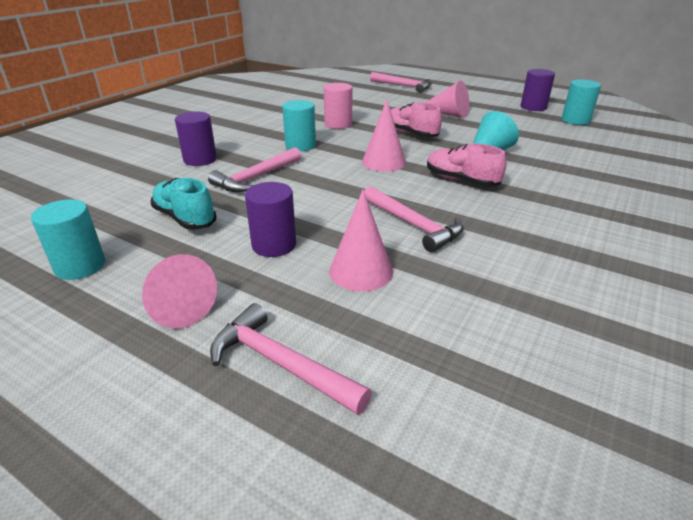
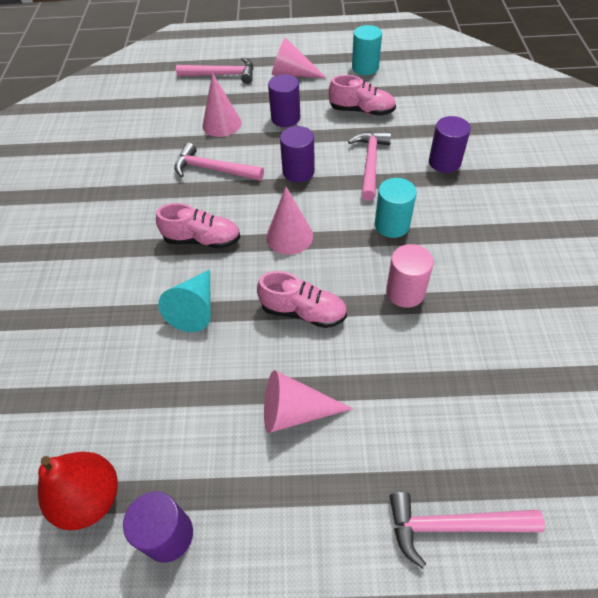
camera: 150 degrees right, 20 degrees up
(185, 218) = (361, 111): turquoise shoe -> pink shoe
(326, 194) = (298, 171): none -> purple cylinder
(575, 120) = (90, 498): turquoise cylinder -> red pear

